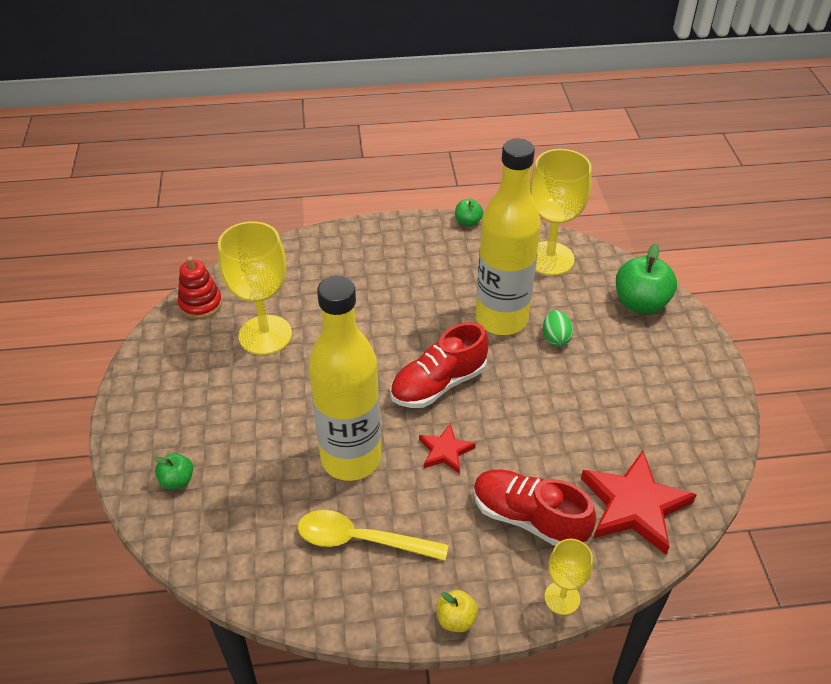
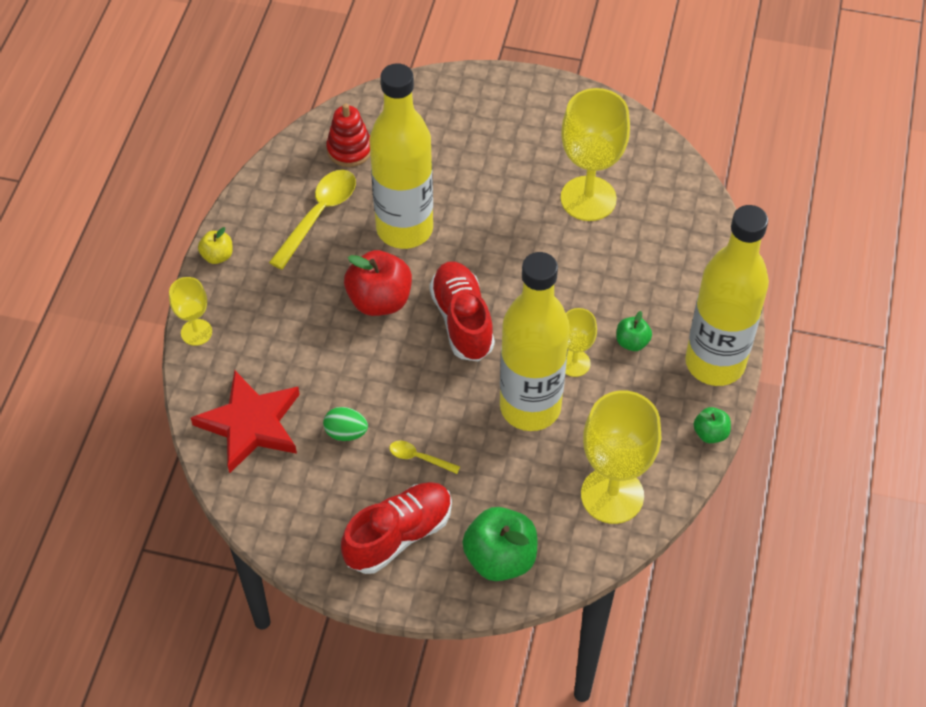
camera: 110 degrees right, 10 degrees up
(177, 480) = (437, 109): green apple -> green apple (632, 342)
(200, 304) = (653, 156): red stacking toy -> red stacking toy (349, 150)
(405, 230) = (715, 363): none -> yellow bottle
(445, 304) = (574, 363): none -> yellow goblet
(445, 451) = (379, 300): red star -> red apple
(529, 518) = (279, 338): red shoe -> red shoe (398, 535)
(555, 338) = (481, 447): green egg -> green egg (346, 432)
(589, 373) = (419, 458): none -> yellow spoon

